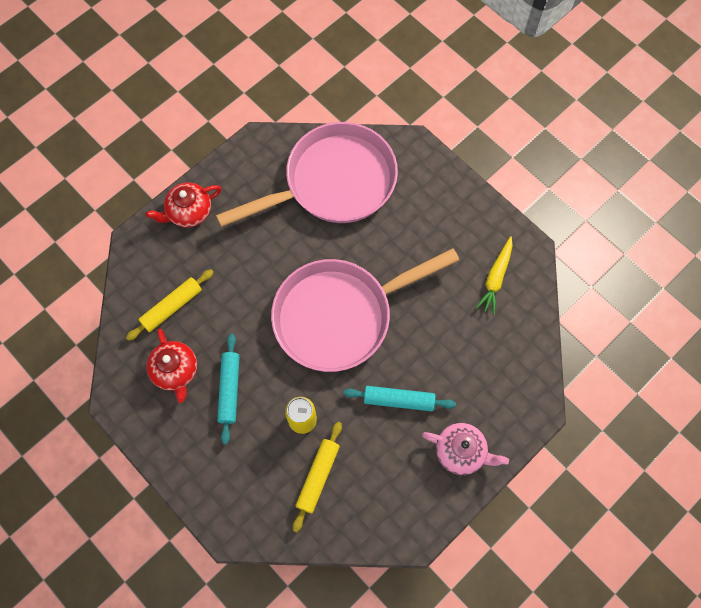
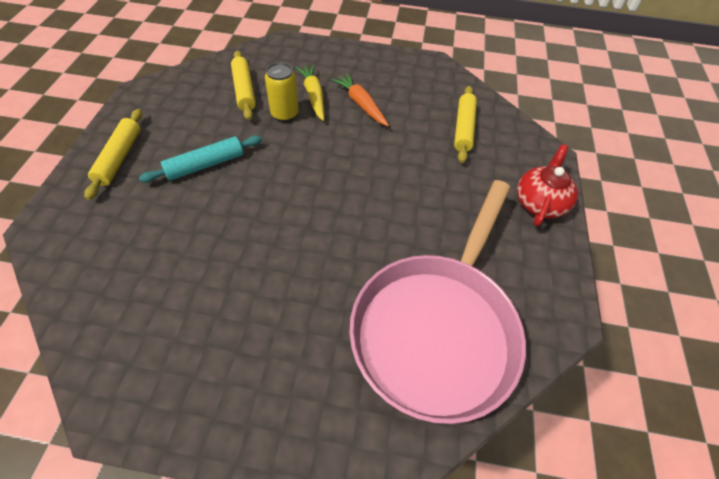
camera: 140 degrees right, 15 degrees down
(175, 371) = (413, 95): red teapot -> none
(230, 389) = (361, 104): turquoise rolling pin -> orange carrot
(340, 316) = (313, 198): pink pan -> none
(461, 452) = (119, 158): pink teapot -> yellow rolling pin
(495, 278) = (149, 339): yellow carrot -> yellow carrot (313, 96)

